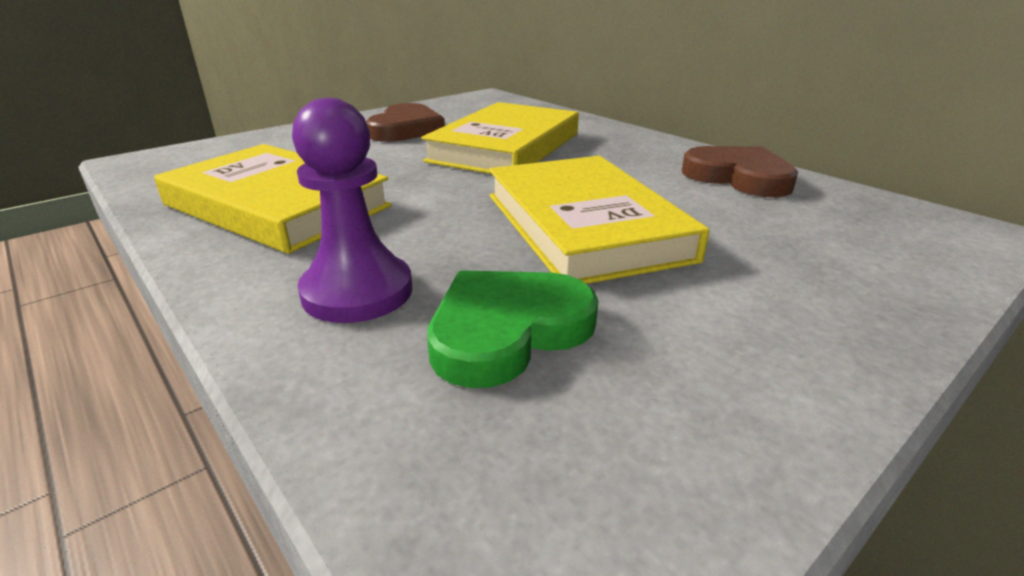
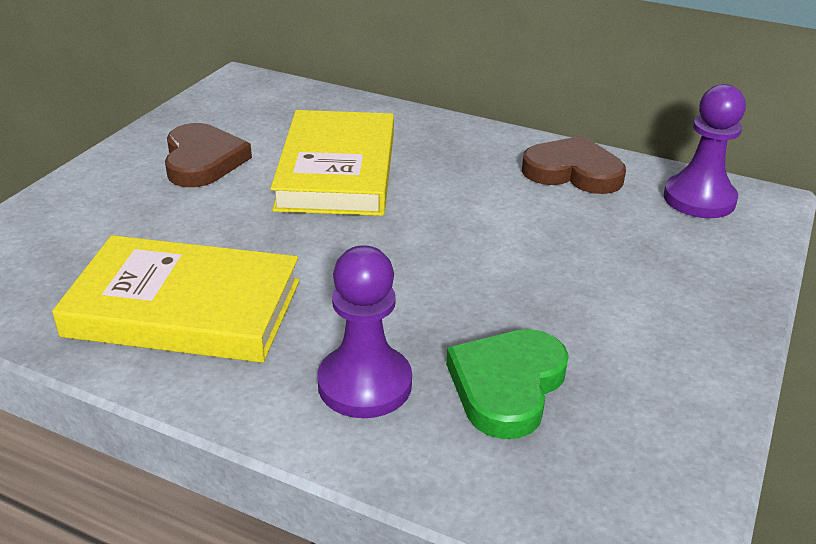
camera: 25 degrees left, 5 degrees up
(584, 226) = (487, 264): yellow book -> none
(884, 217) = (699, 199): none -> purple pawn

